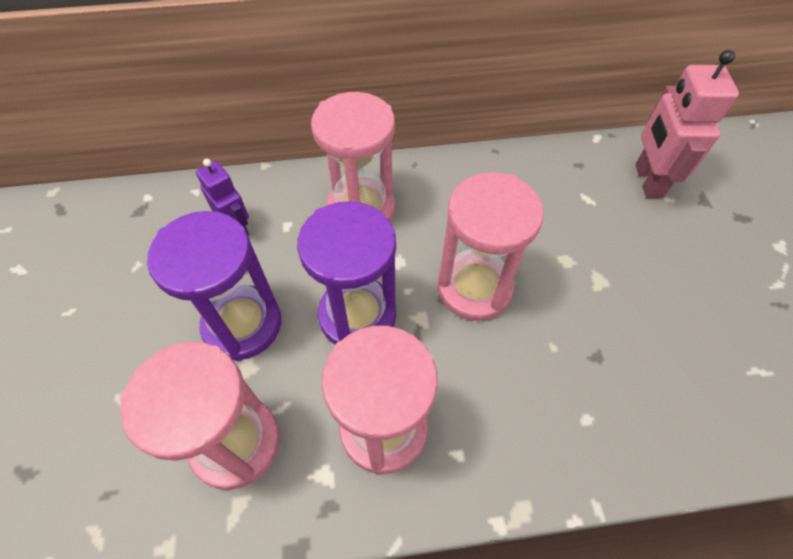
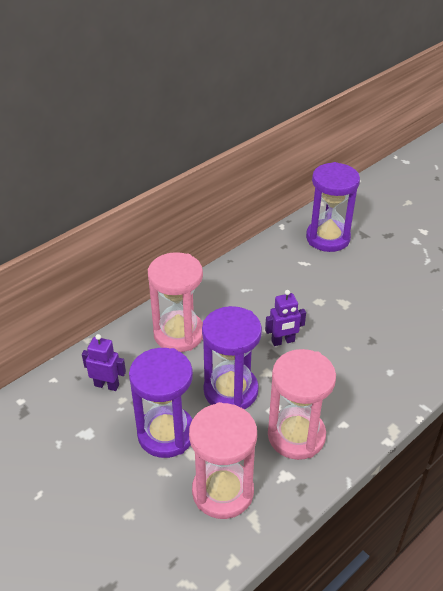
camera: 35 degrees left, 15 degrees down
(474, 288) = (283, 341): pink hourglass -> purple robot
(647, 181) = (328, 238): pink robot -> purple hourglass

